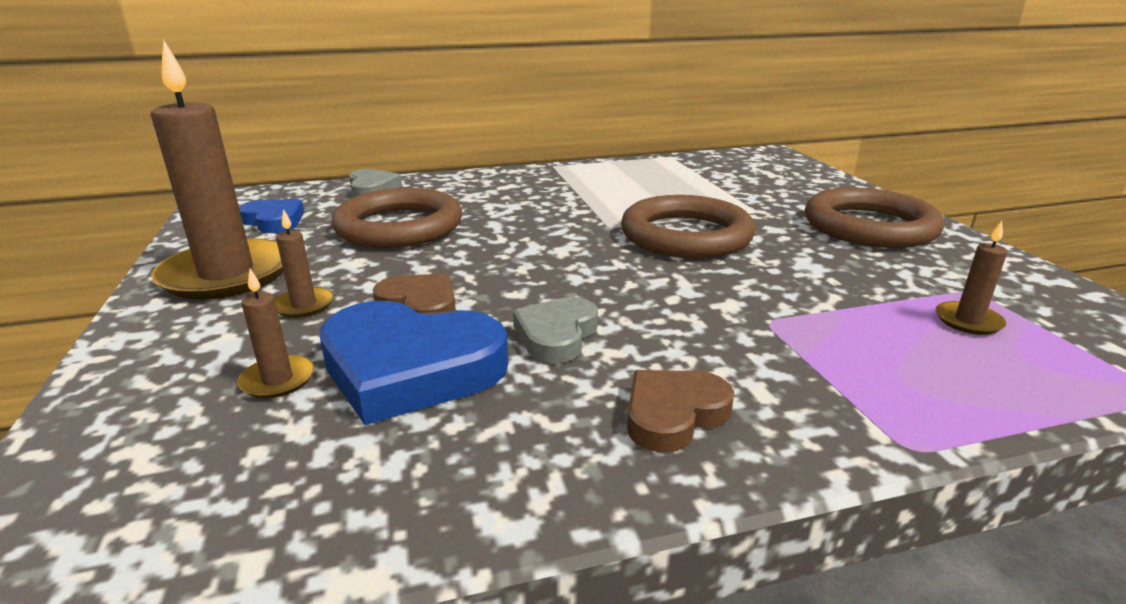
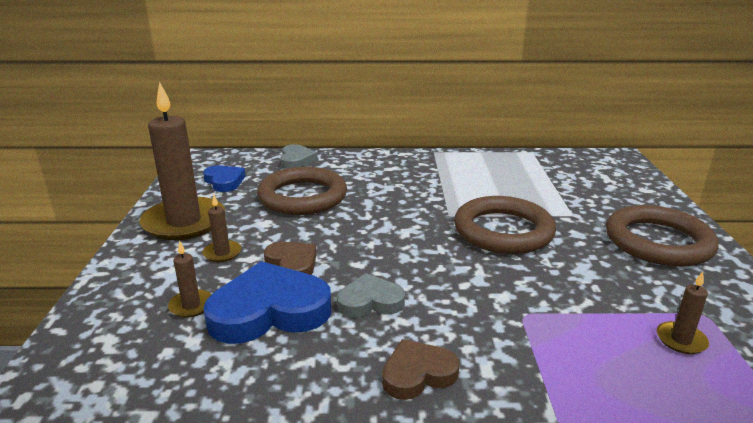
camera: 15 degrees right, 0 degrees up
(410, 368) = (269, 311): blue heart -> blue heart turned 135 degrees clockwise
(556, 335) = (370, 301): grey heart -> grey heart turned 45 degrees clockwise

